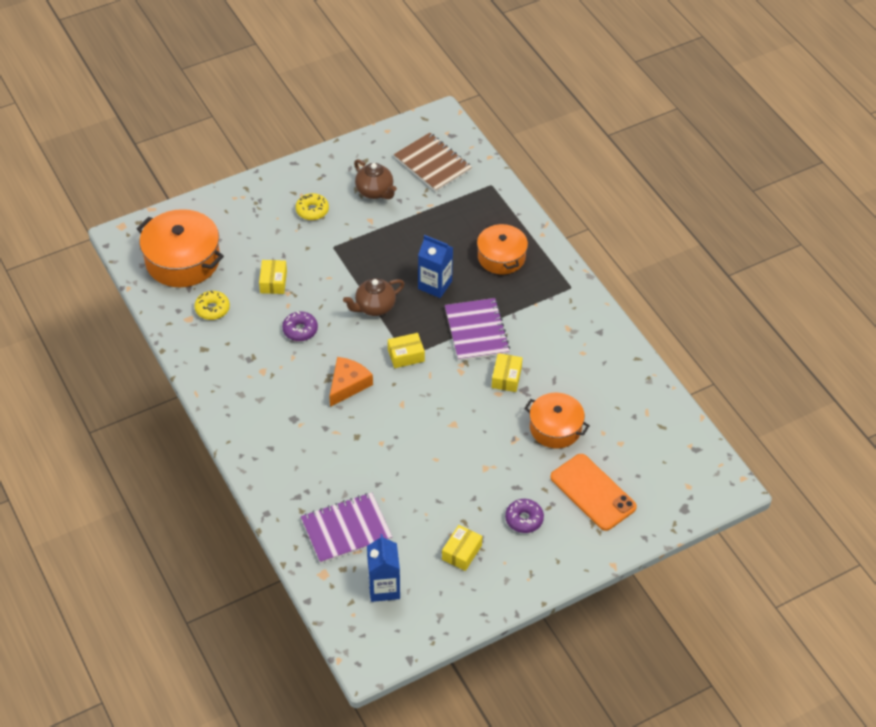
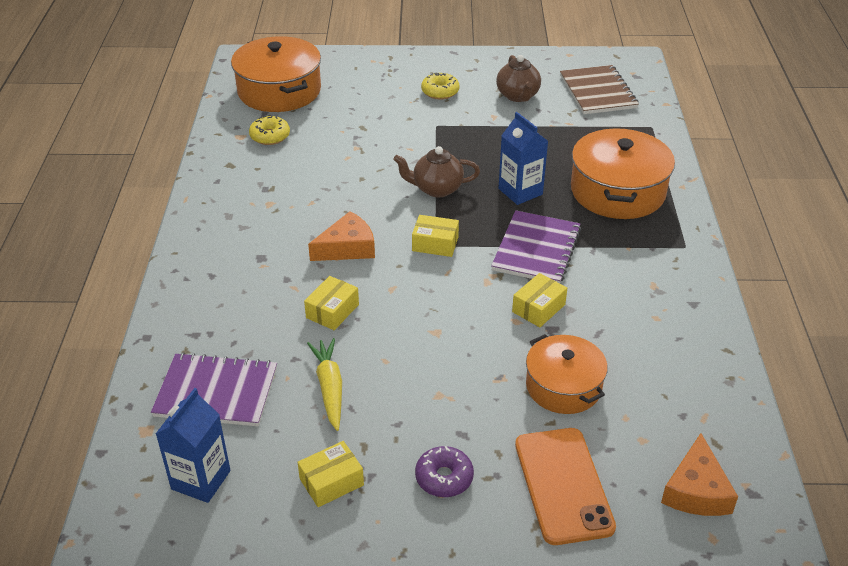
camera: 30 degrees right, 10 degrees down
(273, 282) = (350, 134): yellow box -> yellow box (332, 311)
(300, 330) = (340, 182): purple donut -> none
(415, 493) = (329, 388): none -> yellow carrot
(501, 257) = (617, 191): orange pot -> orange pot, size x1.54
(666, 461) = (696, 490): none -> orange cheese

